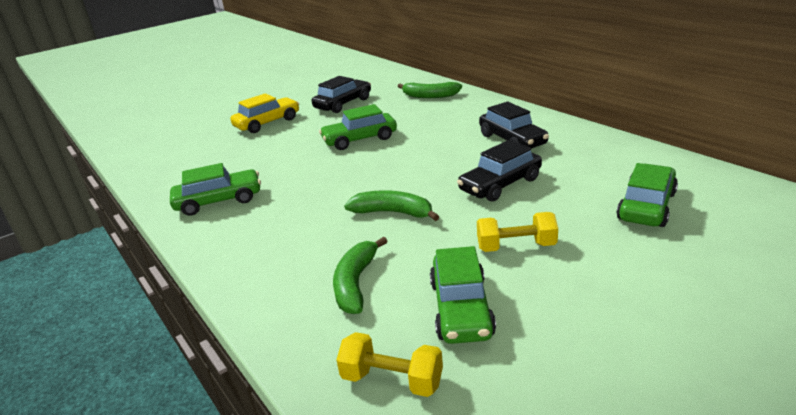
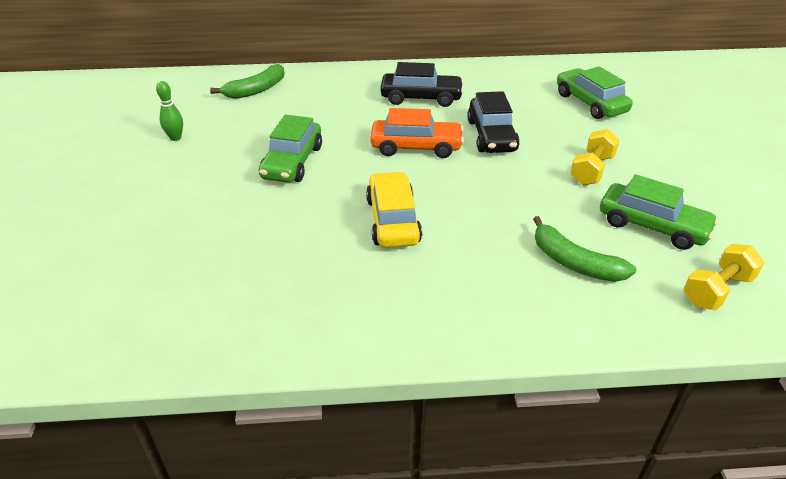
camera: 60 degrees left, 10 degrees up
(219, 201) = (302, 302): green car -> none
(267, 123) = (128, 203): yellow car -> yellow car (393, 220)
(343, 104) = (175, 138): black car -> green bowling pin
(393, 212) = (475, 201): green banana -> none
(436, 165) = (416, 147): none -> orange car

